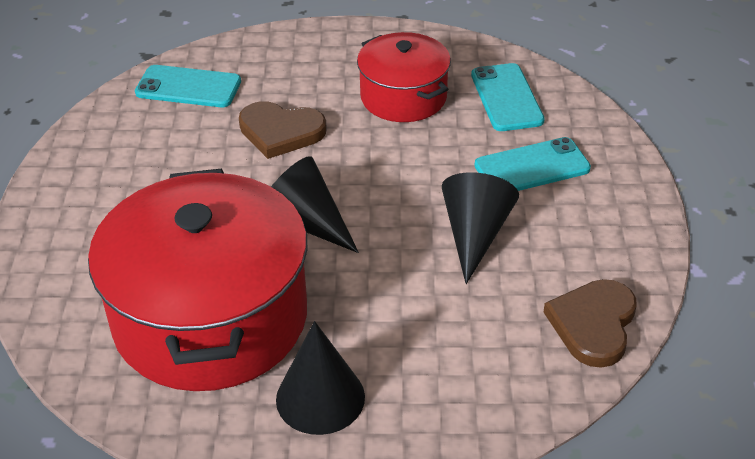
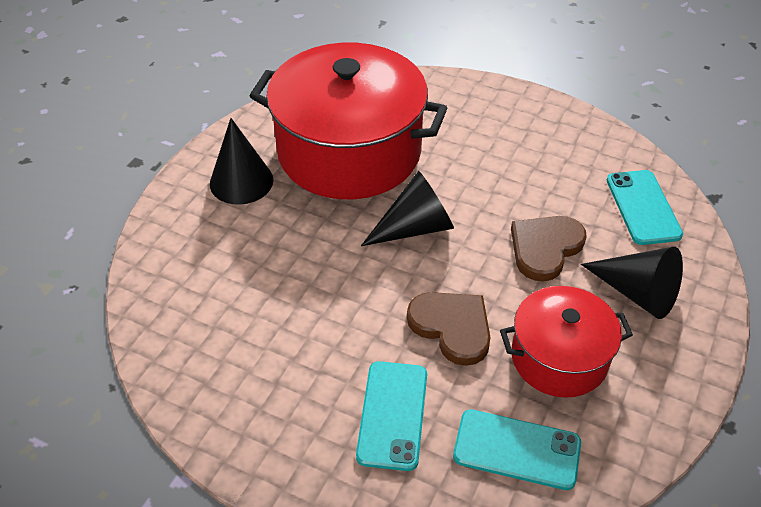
camera: 115 degrees right, 5 degrees up
(188, 87) = (643, 207): turquoise phone -> turquoise phone turned 45 degrees counterclockwise
(475, 235) = (331, 328): black cone -> black cone (637, 293)
(593, 324) = (181, 359): brown heart -> brown heart (452, 327)

